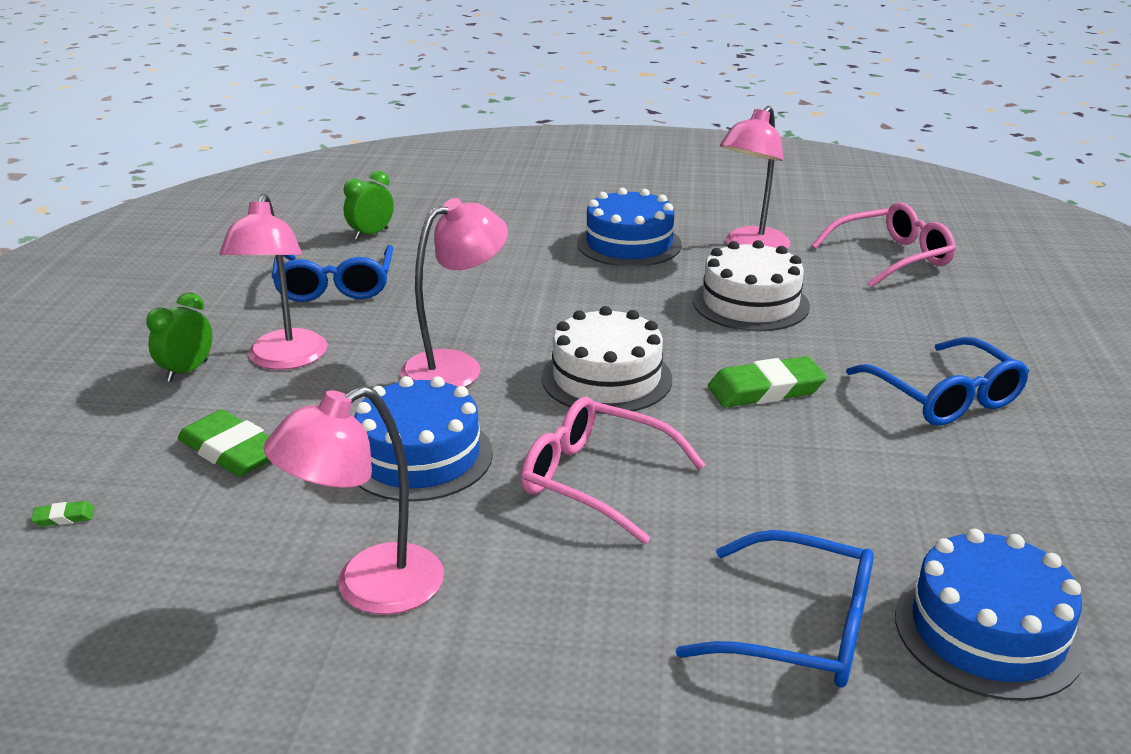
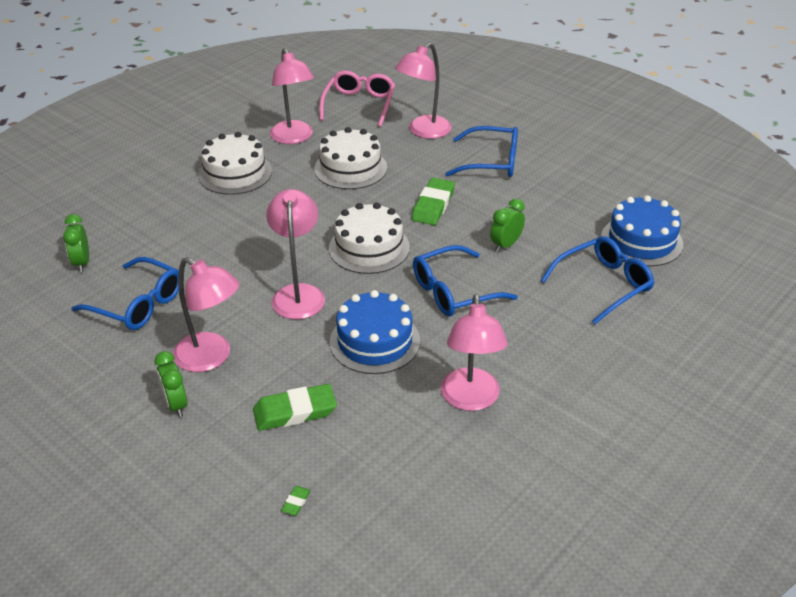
camera: 55 degrees left, 10 degrees up
(595, 480) = (453, 291): pink glasses -> blue glasses
(629, 244) = (235, 173): blue cake -> white cake
(764, 485) = (505, 245): none -> green clock
(917, 320) = (423, 131): none -> pink lamp

